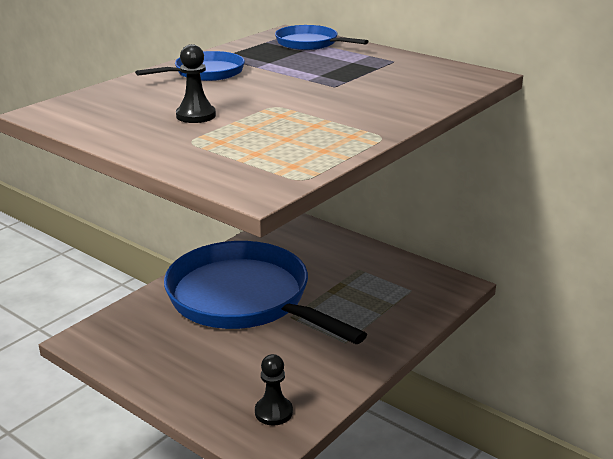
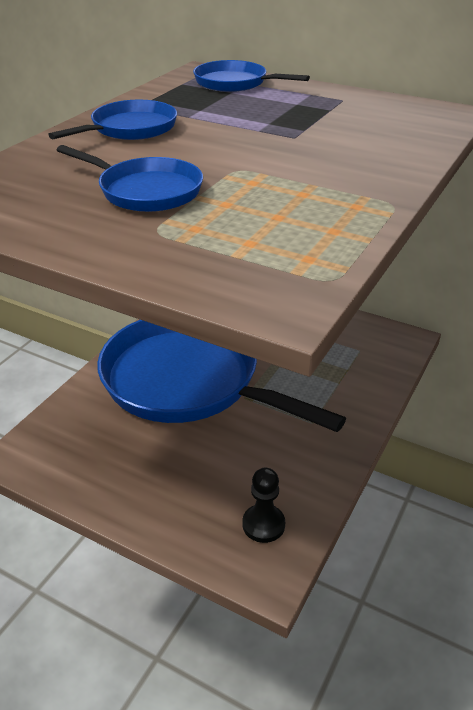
camera: 10 degrees left, 10 degrees up
(196, 115) = (146, 191): black pawn -> blue pan

